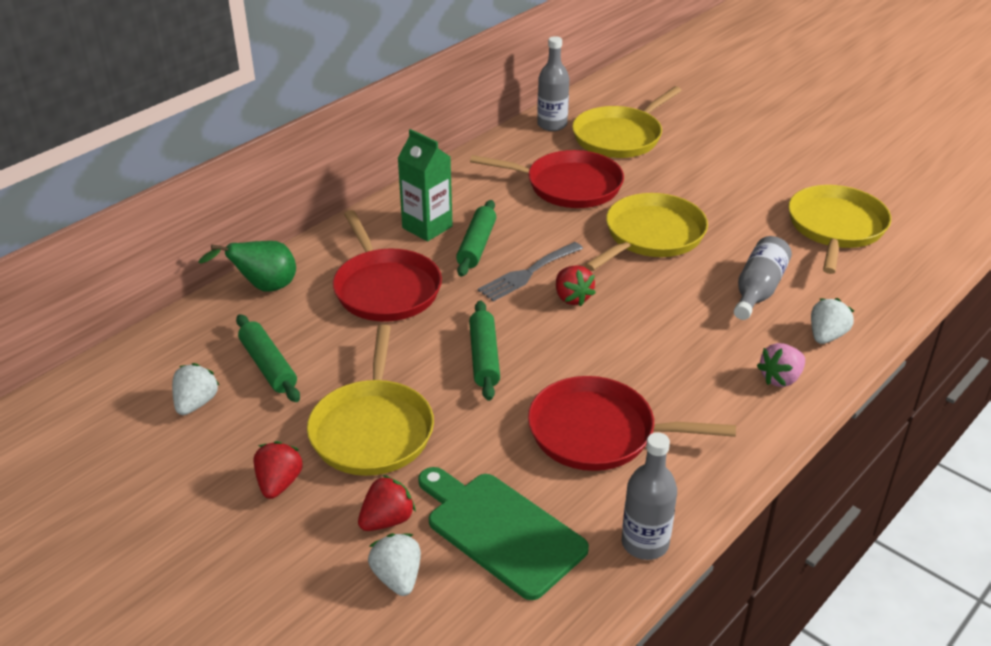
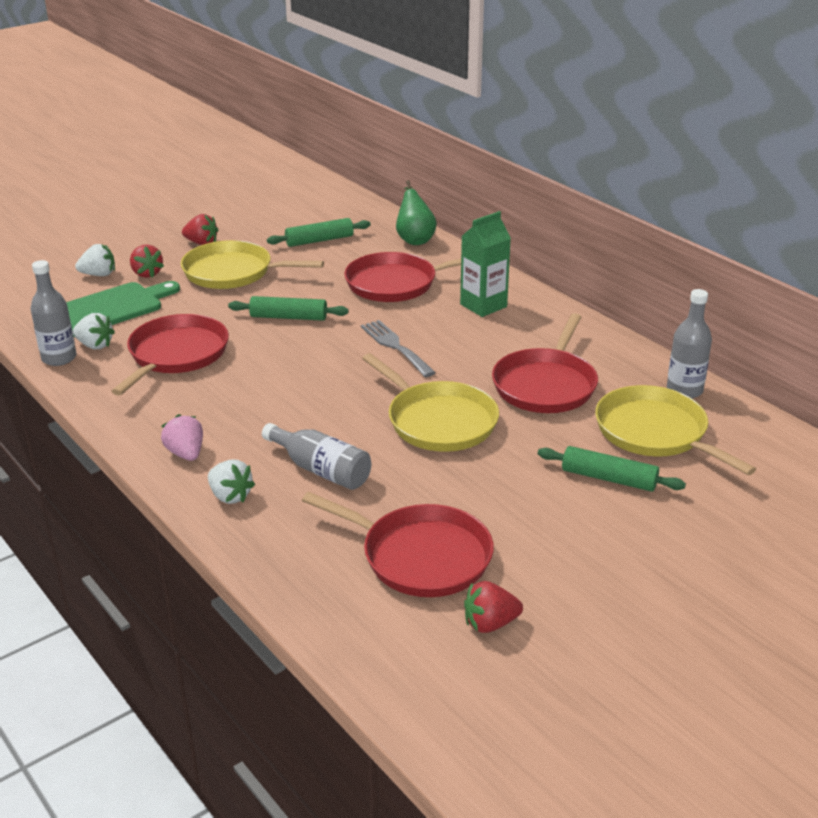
camera: 100 degrees right, 5 degrees down
(196, 403) = (292, 219): white strawberry -> white strawberry (95, 345)
(477, 245) = (447, 326): green rolling pin -> green rolling pin (609, 479)
(572, 298) = (350, 364): red strawberry -> red strawberry (490, 624)
(835, 228) = (420, 556): yellow pan -> red pan

